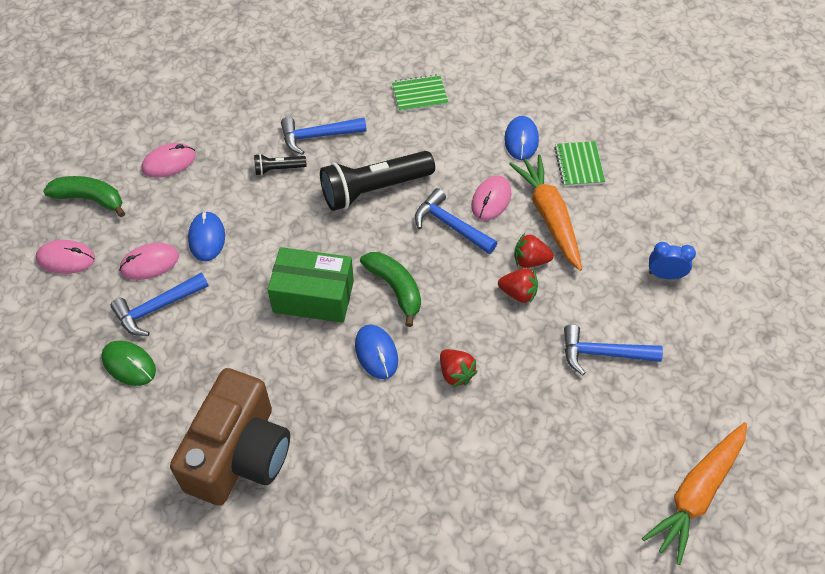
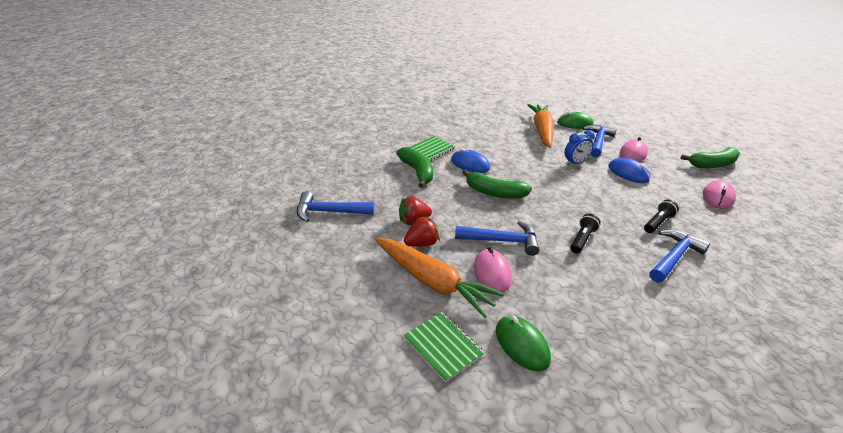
camera: 145 degrees right, 20 degrees down
(66, 259) = (669, 141): pink mouse -> none
(239, 454) = (487, 118): brown camera -> none
(313, 296) = (534, 172): green box -> none
(374, 189) = (582, 239): black flashlight -> black flashlight, size x0.46
(419, 94) = (665, 342): green notebook -> green notebook (431, 150)
(456, 373) = (417, 172): red strawberry -> green banana
(521, 140) = (522, 344): blue mouse -> green mouse
(603, 353) = (329, 212): blue hammer -> blue hammer turned 150 degrees counterclockwise
(665, 275) = (301, 280): blue clock -> blue clock (575, 163)
(696, 494) = (239, 174): orange carrot -> orange carrot (542, 130)

